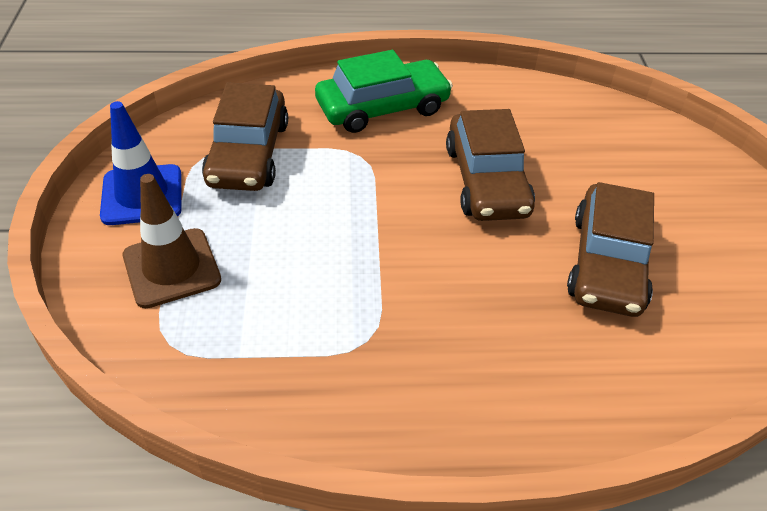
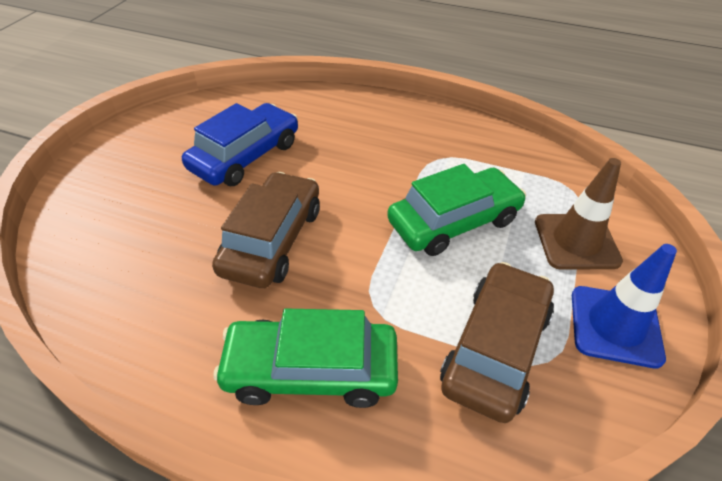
camera: 155 degrees left, 0 degrees up
(315, 252) = (454, 221): none -> green car
(607, 263) = (245, 156): brown car -> blue car

